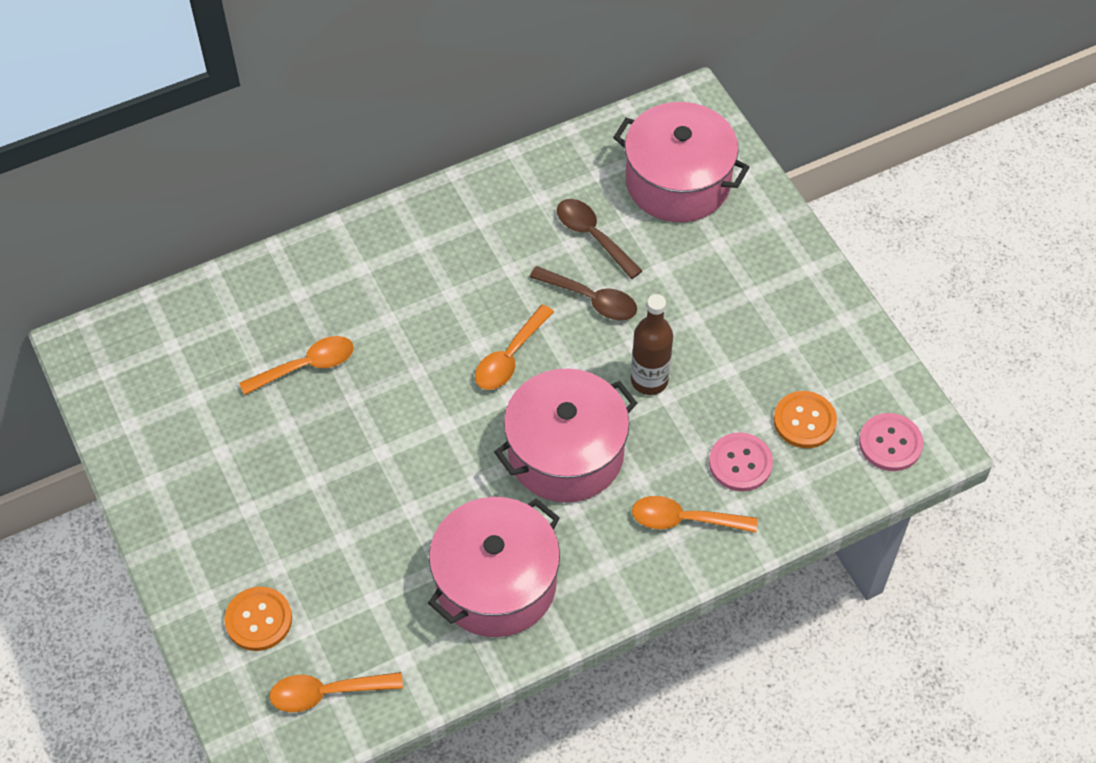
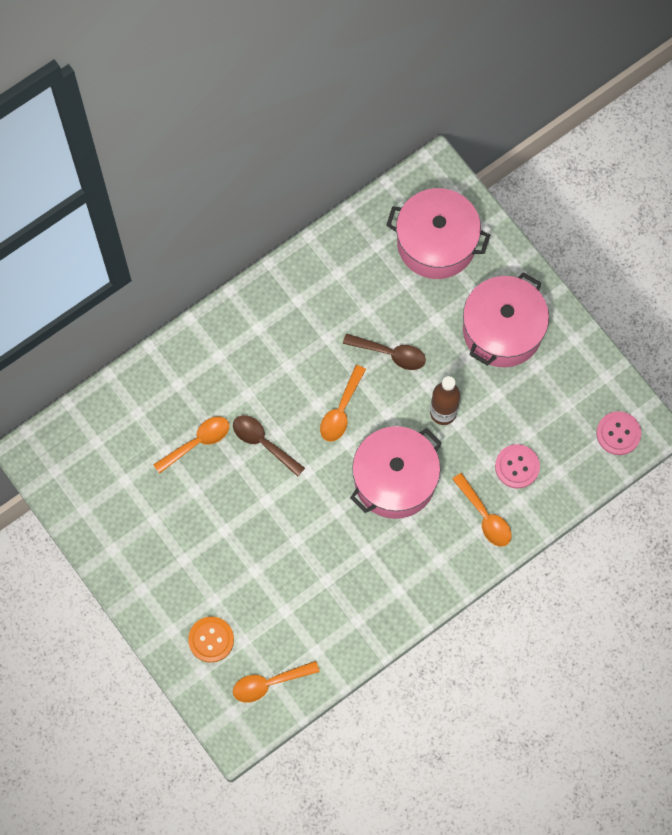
camera: 10 degrees left, 15 degrees up
(496, 583) = (366, 585): pink pot -> pink pot (502, 330)
(592, 236) = (382, 300): brown spoon -> brown spoon (263, 443)
(684, 520) = (485, 516): orange spoon -> orange spoon turned 120 degrees counterclockwise
(804, 421) = (556, 426): orange button -> none

